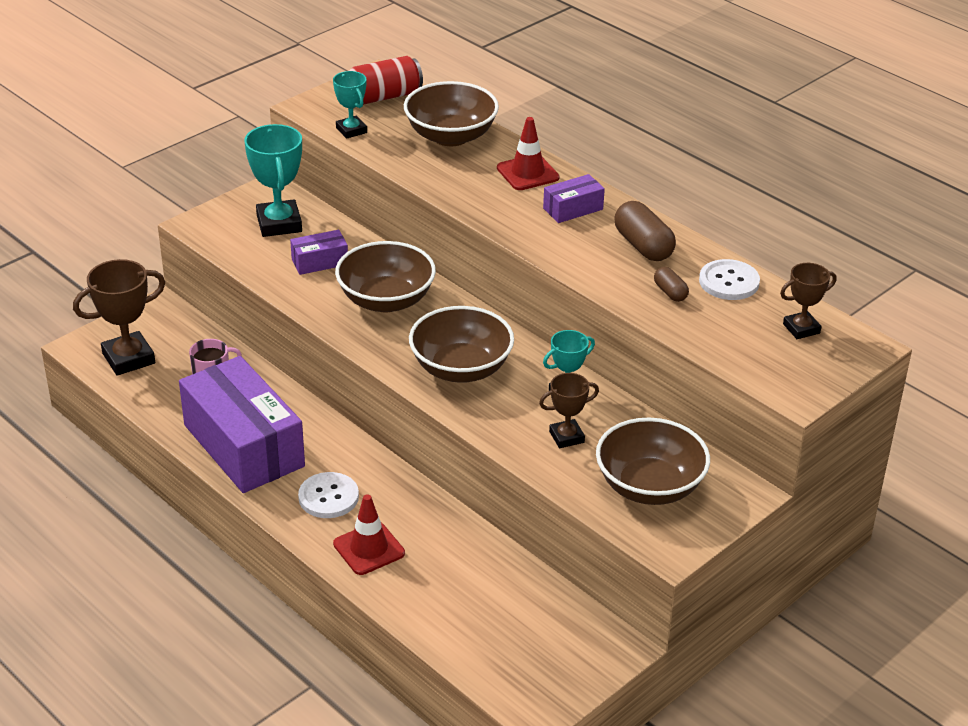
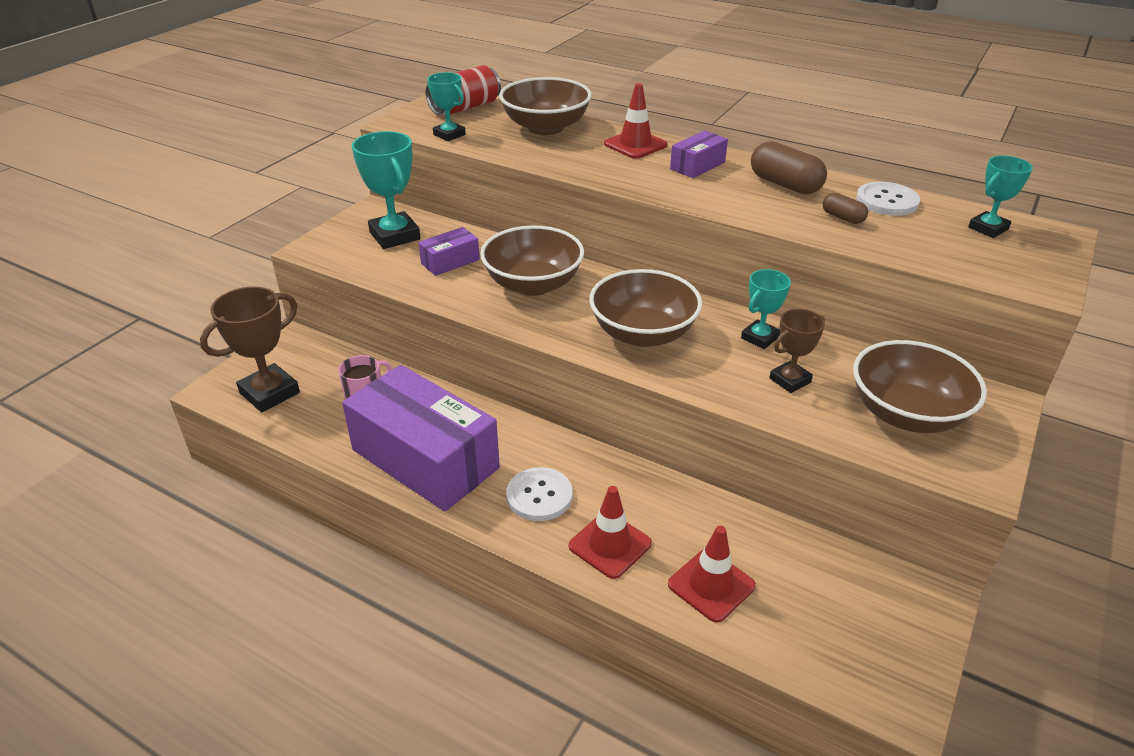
camera: 15 degrees left, 0 degrees up
(436, 597) = (711, 585): none -> red traffic cone
(801, 328) = (988, 228): brown trophy -> turquoise trophy

